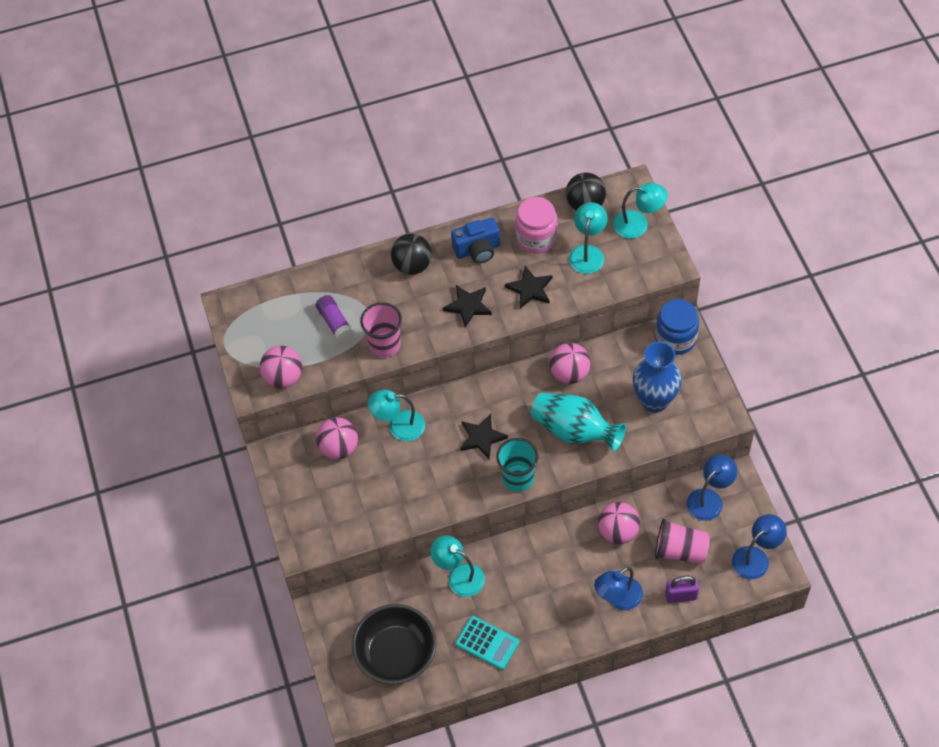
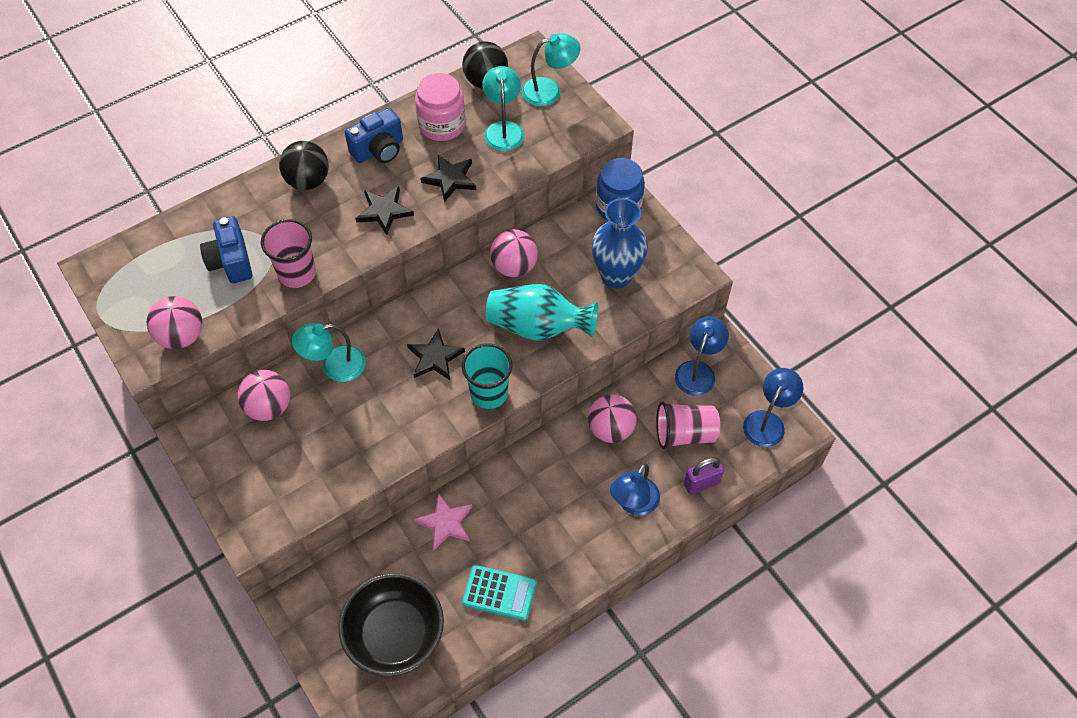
camera: 20 degrees left, 0 degrees up
(335, 323) = (231, 261): purple glue stick -> blue camera
(459, 576) = (446, 523): turquoise lamp -> pink star

